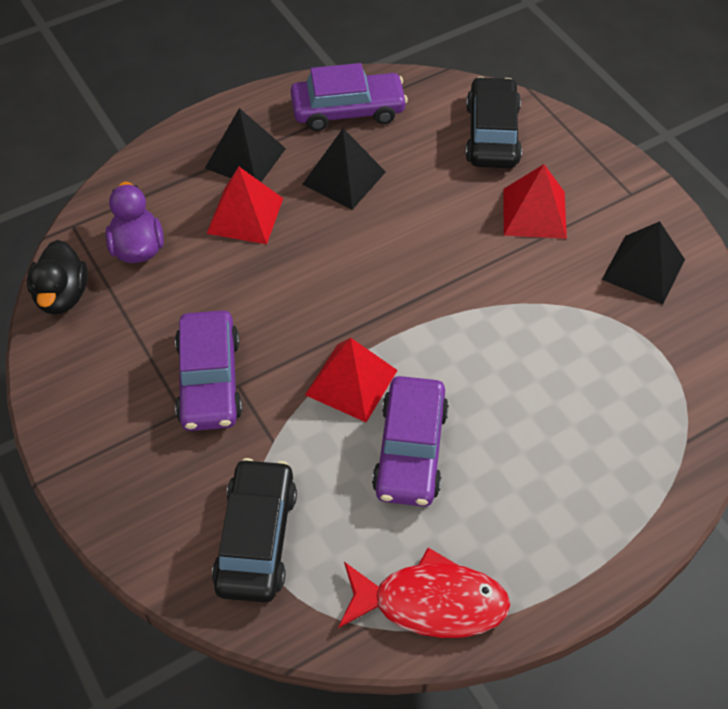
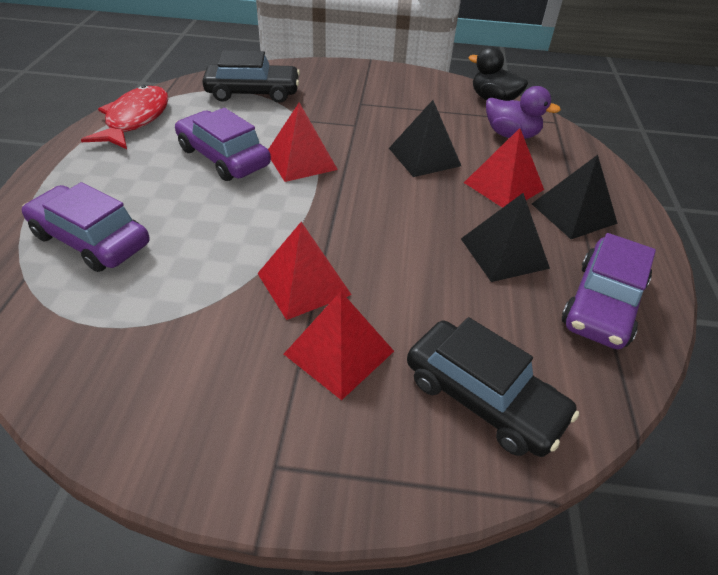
camera: 125 degrees right, 10 degrees down
(209, 380) = (370, 118): purple car -> purple car (91, 240)
(256, 538) = (253, 92): black car -> black car turned 45 degrees counterclockwise
(431, 603) = (135, 119): red fish -> red fish turned 150 degrees clockwise
(500, 269) = (303, 284): none -> red pyramid
(643, 269) = (179, 386): black pyramid -> black pyramid (424, 157)

